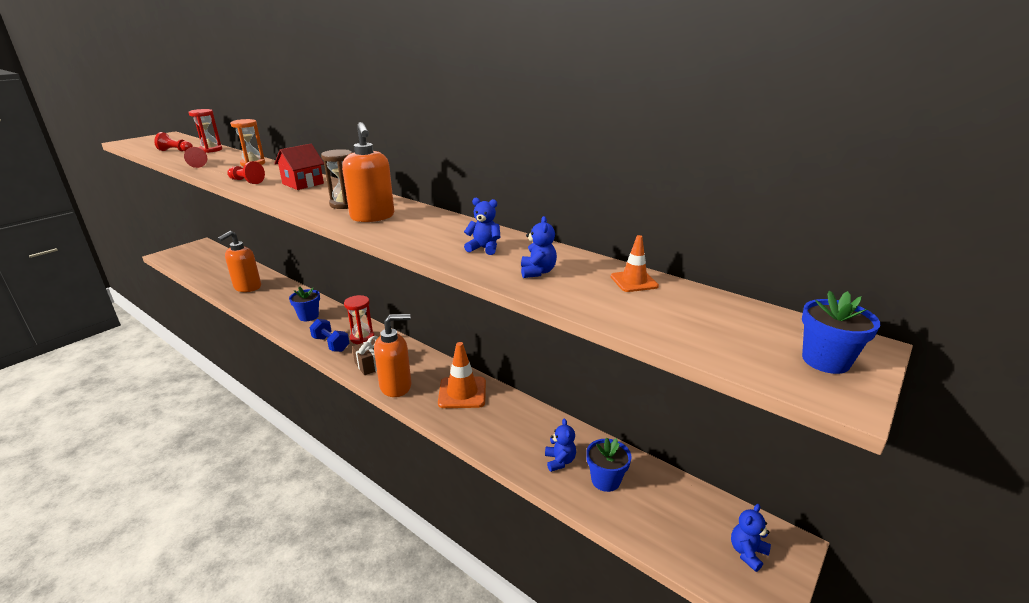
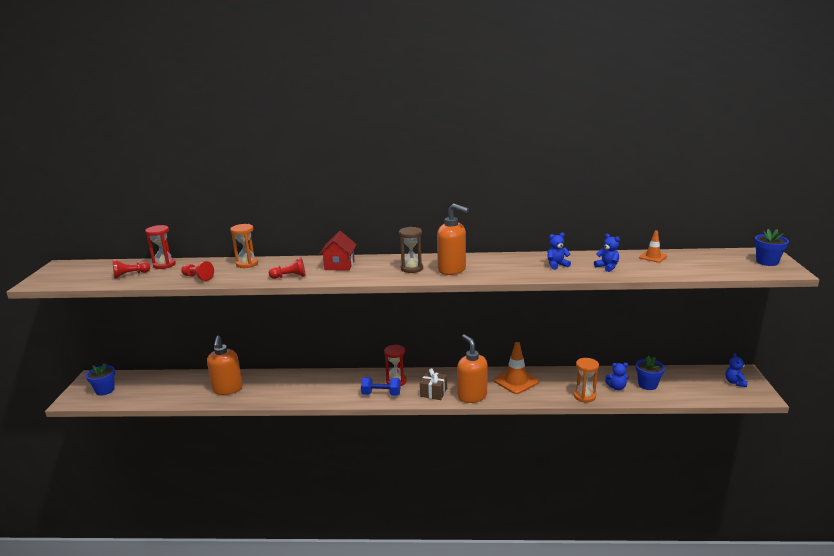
camera: 35 degrees left, 5 degrees down
(308, 316) = (327, 386): blue flower pot -> blue flower pot (105, 390)
(396, 386) = (472, 396): orange soap dispenser -> orange soap dispenser turned 60 degrees counterclockwise
(504, 450) = (584, 396): none -> orange hourglass
(559, 461) = (616, 387): blue teddy bear -> blue teddy bear turned 135 degrees clockwise

